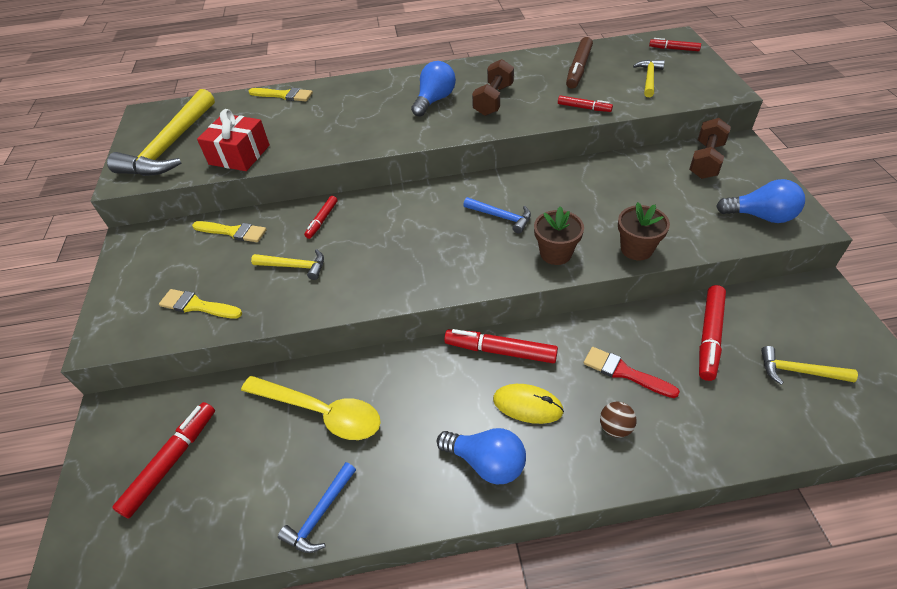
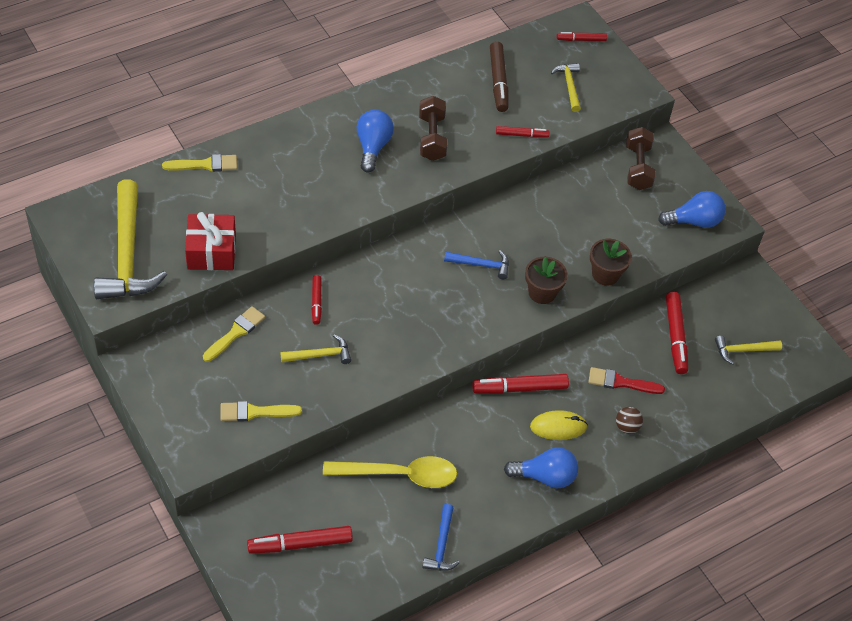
camera: 30 degrees left, 5 degrees up
(171, 461) = (300, 544): red marker -> red marker turned 105 degrees counterclockwise
(233, 232) = (236, 333): yellow brush -> yellow brush turned 45 degrees counterclockwise

